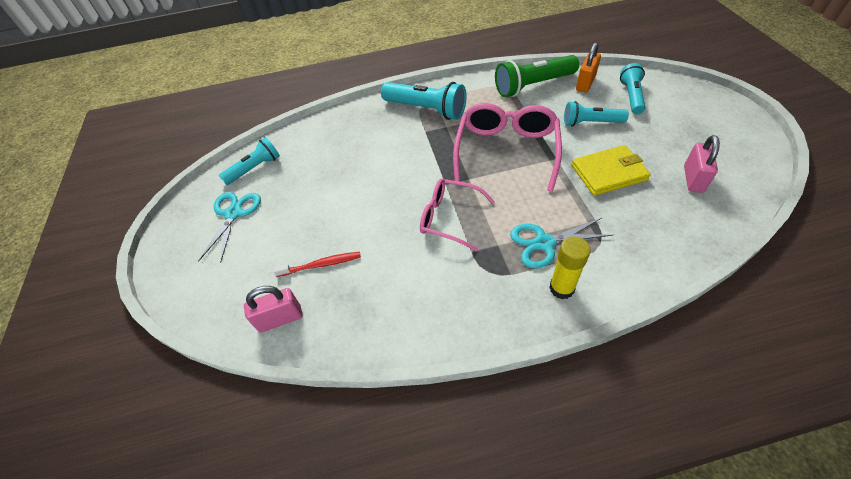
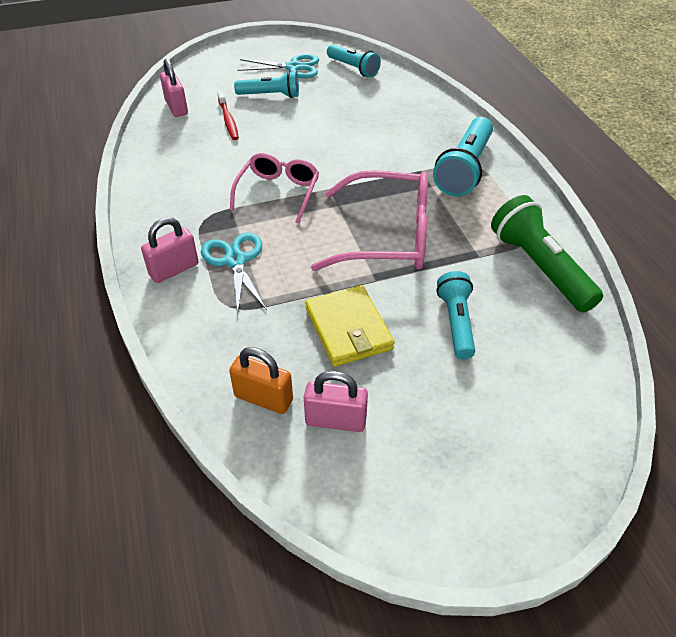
camera: 80 degrees right, 5 degrees down
(561, 288) = (174, 269): yellow glue stick -> pink padlock
(585, 83) = (559, 327): orange padlock -> orange padlock (263, 398)
(631, 96) = (534, 381): turquoise flashlight -> turquoise flashlight (270, 95)

